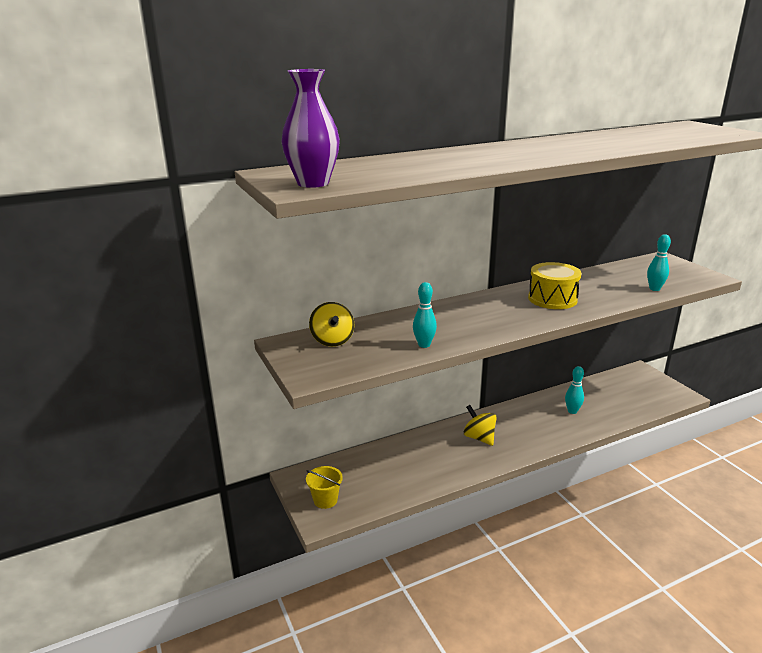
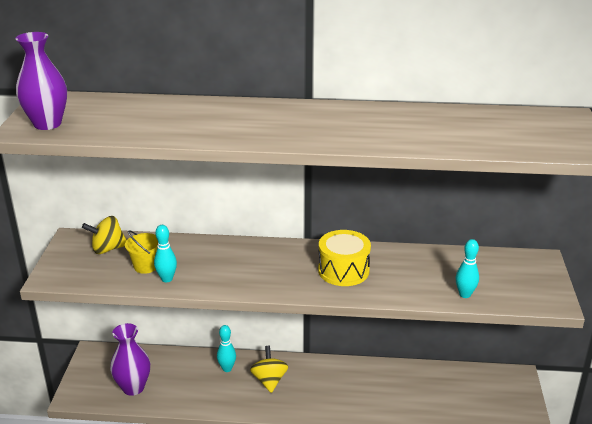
camera: 30 degrees right, 5 degrees up
(325, 500) = (94, 381): yellow bucket -> yellow bucket (146, 266)
(332, 340) = (107, 249): yellow spinning top -> yellow spinning top turned 60 degrees clockwise
(369, 489) = (133, 387): none -> purple vase
(572, 411) = (386, 391): turquoise bowling pin -> turquoise bowling pin (227, 368)

